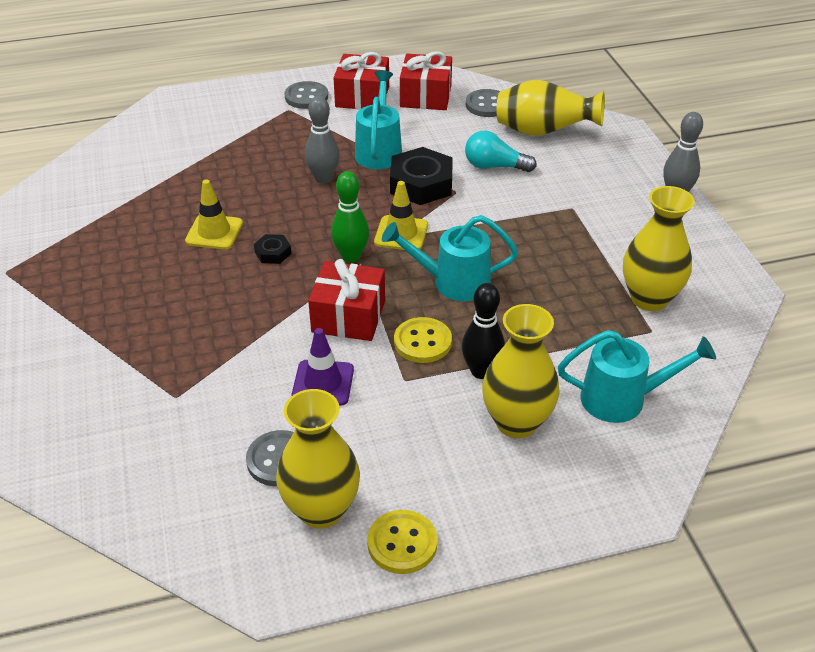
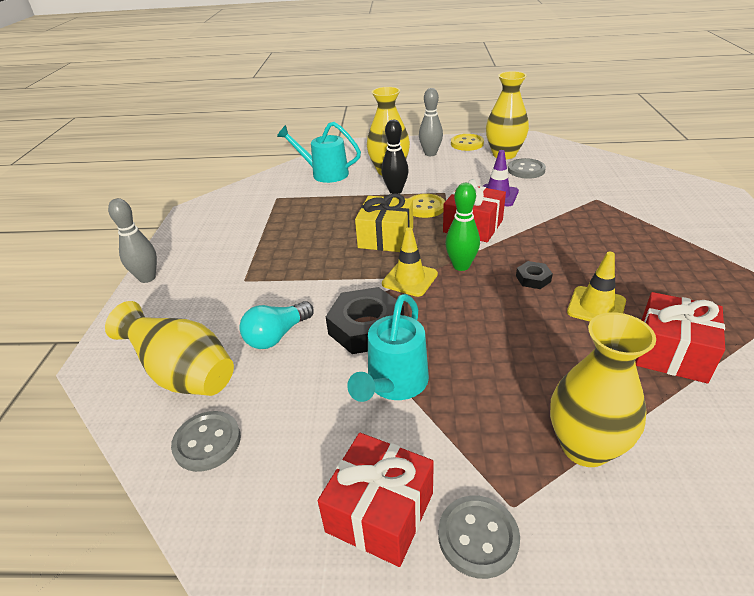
camera: 160 degrees left, 5 degrees down
(323, 178) = (473, 353): grey bowling pin -> grey bowling pin (430, 154)
(425, 96) = (279, 486): red gift -> red gift (671, 352)
(452, 282) = (386, 237): turquoise watering can -> yellow gift
(494, 166) = (277, 336): turquoise light bulb -> turquoise light bulb turned 105 degrees clockwise
(649, 299) = (258, 212): yellow vase -> yellow vase (585, 447)

